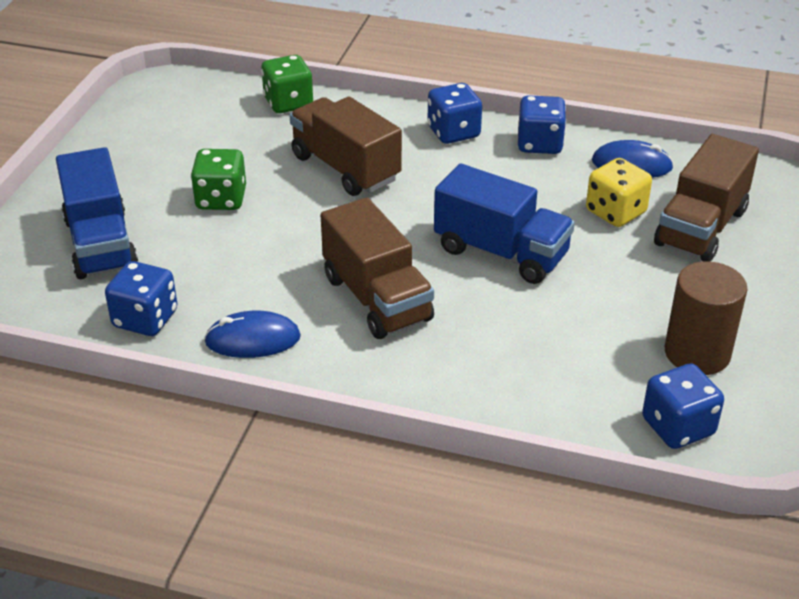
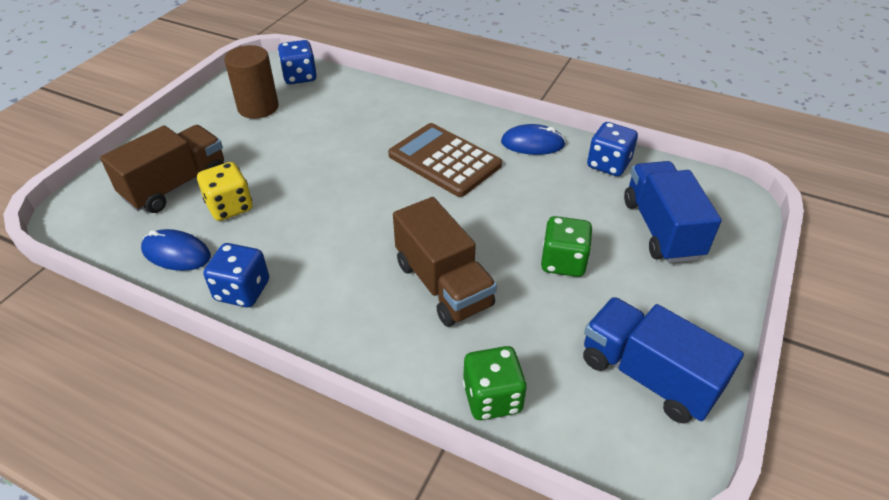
camera: 170 degrees left, 5 degrees up
(376, 298) = (444, 160): brown truck -> brown calculator
(453, 132) = (319, 319): blue dice -> none
(501, 252) = (341, 183): blue truck -> blue truck (647, 375)

